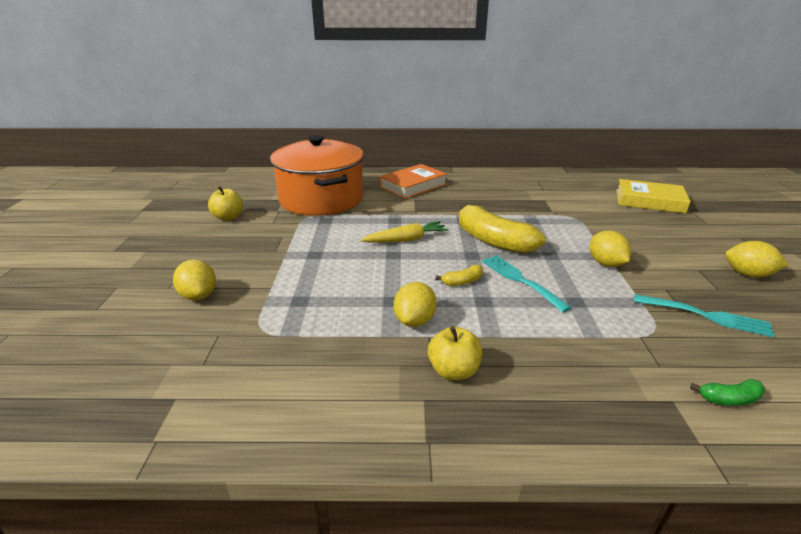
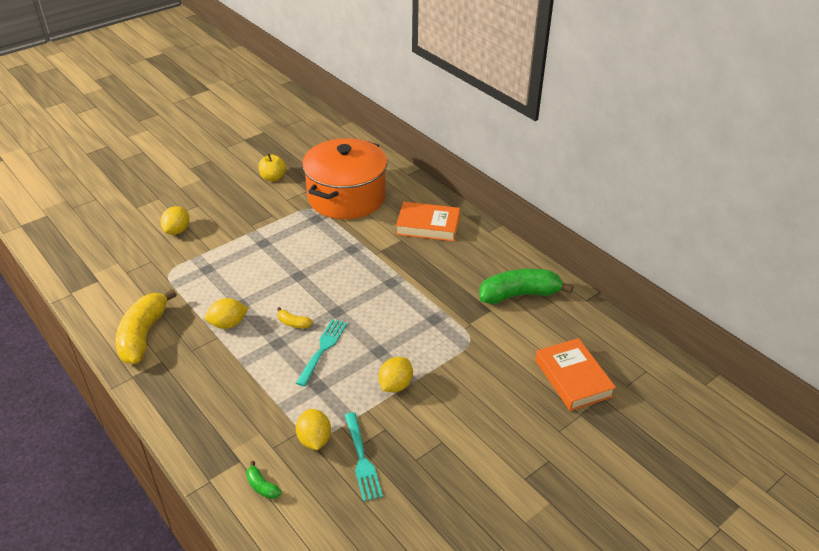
camera: 50 degrees right, 10 degrees up
(406, 239) = (326, 270): yellow carrot -> none
(453, 371) = (193, 361): yellow apple -> none
(493, 241) = (371, 312): yellow banana -> yellow banana (143, 335)
(538, 186) = (519, 295): none -> green banana
(649, 201) = (573, 378): yellow book -> orange book
(748, 274) = (464, 475): yellow lemon -> yellow lemon (314, 439)

